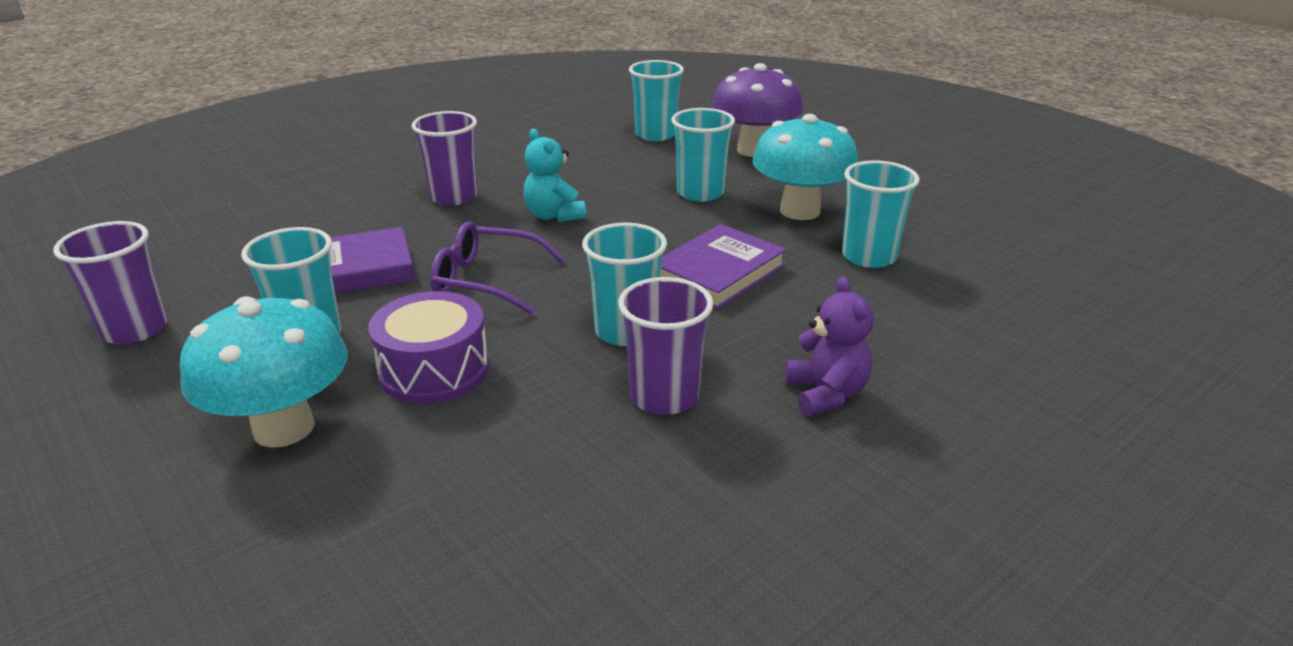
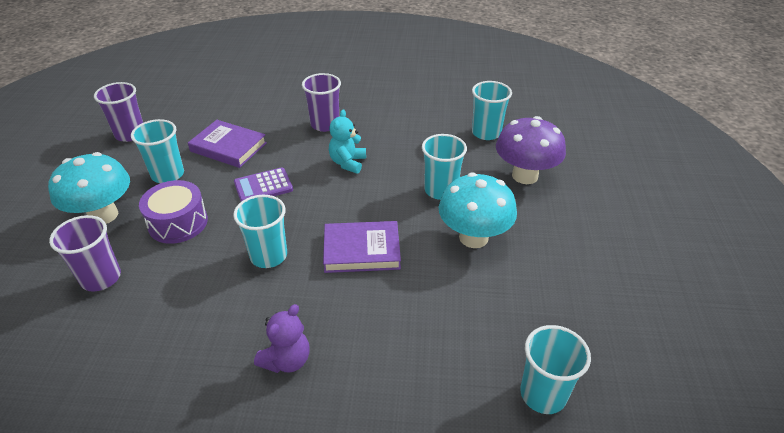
camera: 45 degrees right, 10 degrees up
(487, 281) = (263, 186): purple glasses -> purple calculator
(664, 396) = (226, 303): purple cup -> purple cup (101, 278)
(869, 257) = (455, 296): turquoise cup -> turquoise cup (543, 394)

